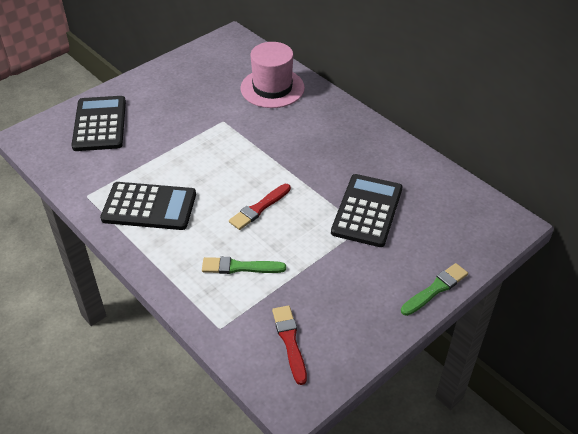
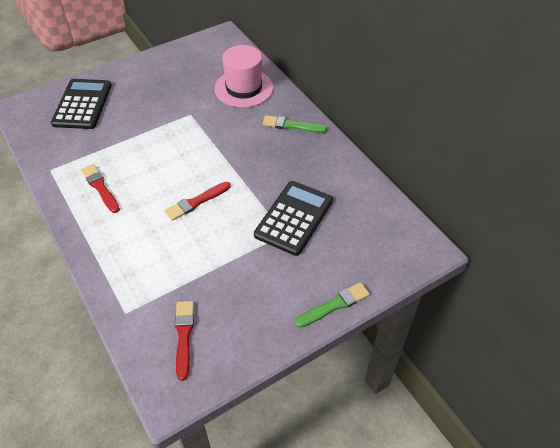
camera: 10 degrees right, 5 degrees up
(149, 207) = (100, 187): black calculator -> red brush
(240, 267) = (161, 256): green brush -> green brush (291, 125)

